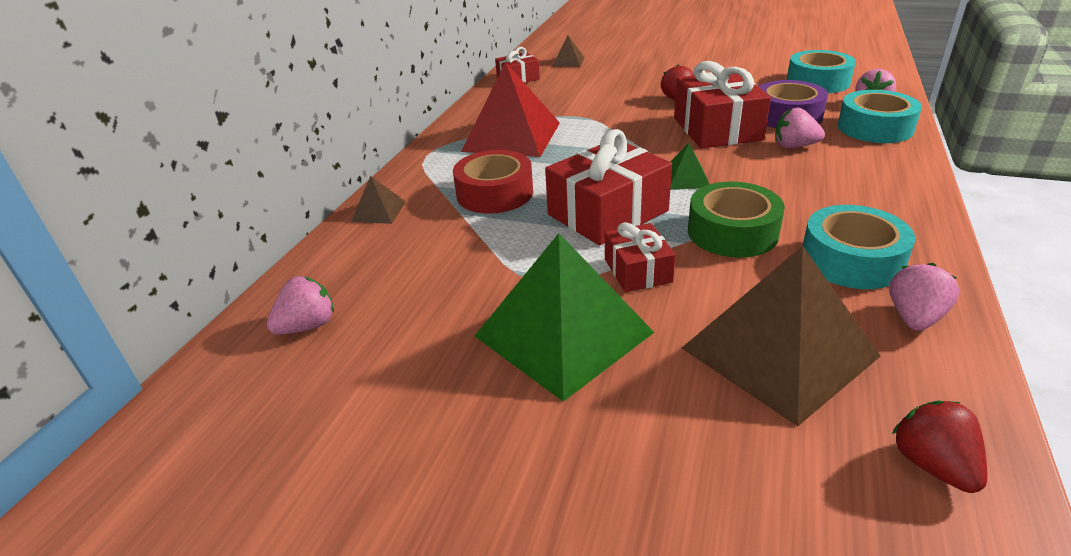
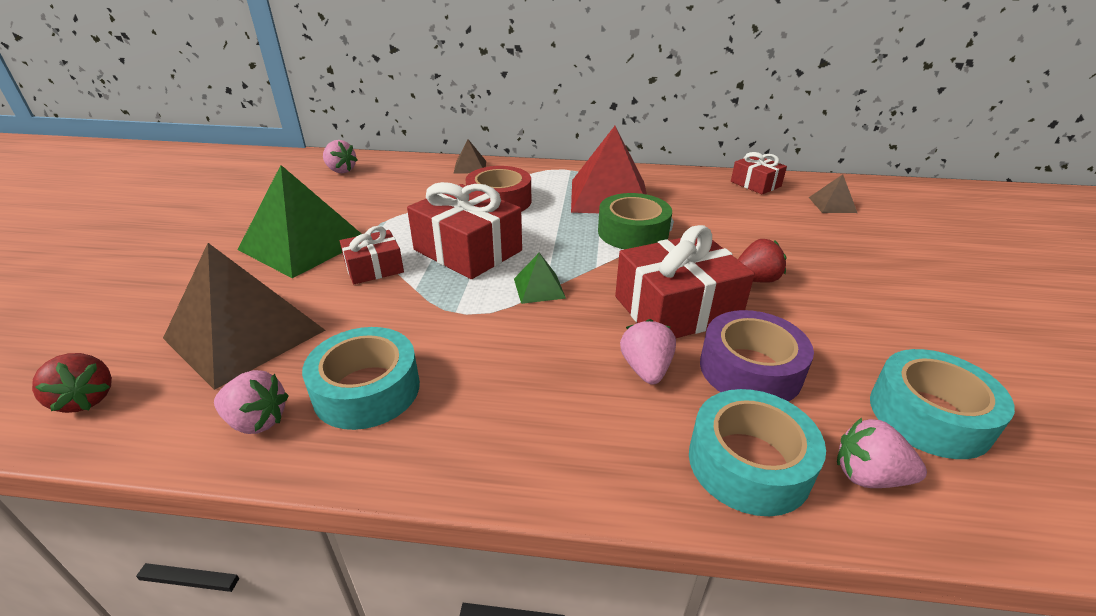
camera: 75 degrees right, 0 degrees up
(732, 232) = (430, 315): green tape -> green tape (633, 232)
(932, 465) = (86, 399): red strawberry -> red strawberry turned 75 degrees clockwise

